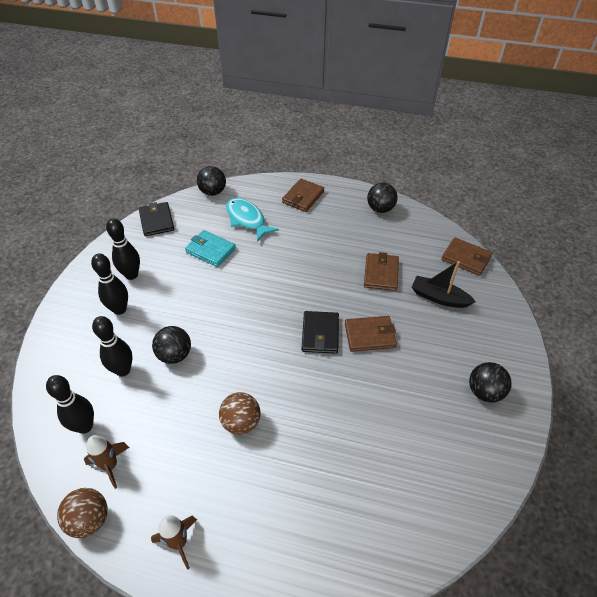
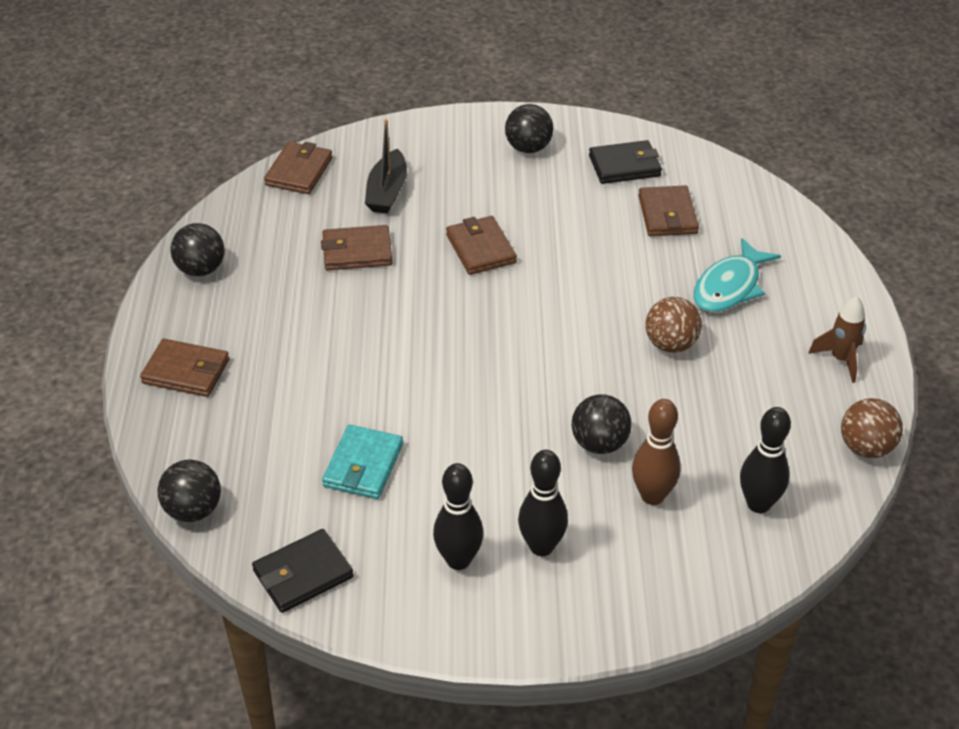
camera: 105 degrees left, 5 degrees down
(110, 466) = (794, 453): brown rocket -> none
(123, 370) = (652, 496): black bowling pin -> brown bowling pin
(247, 219) = (267, 436): turquoise fish -> turquoise fish (729, 287)
(320, 334) = (497, 296): black wallet -> black wallet (624, 166)
(384, 469) = (667, 215): none -> brown wallet

